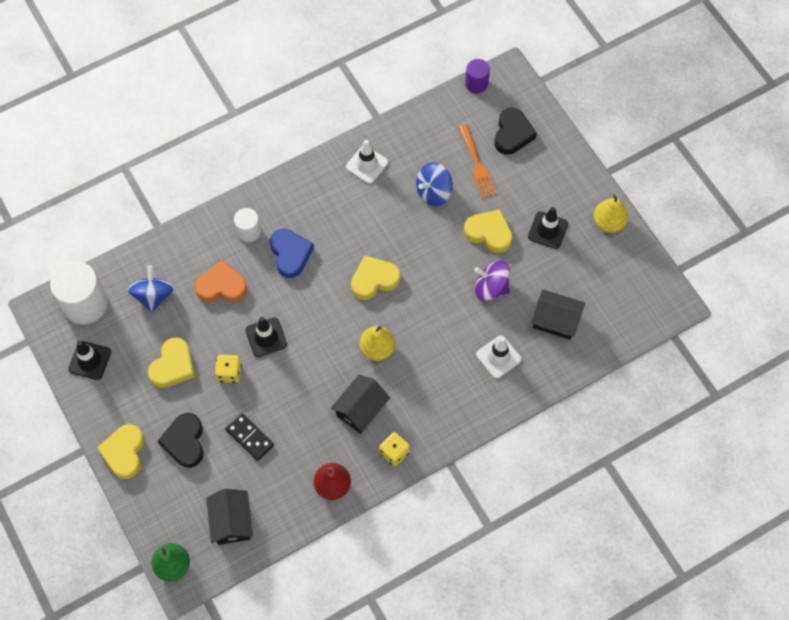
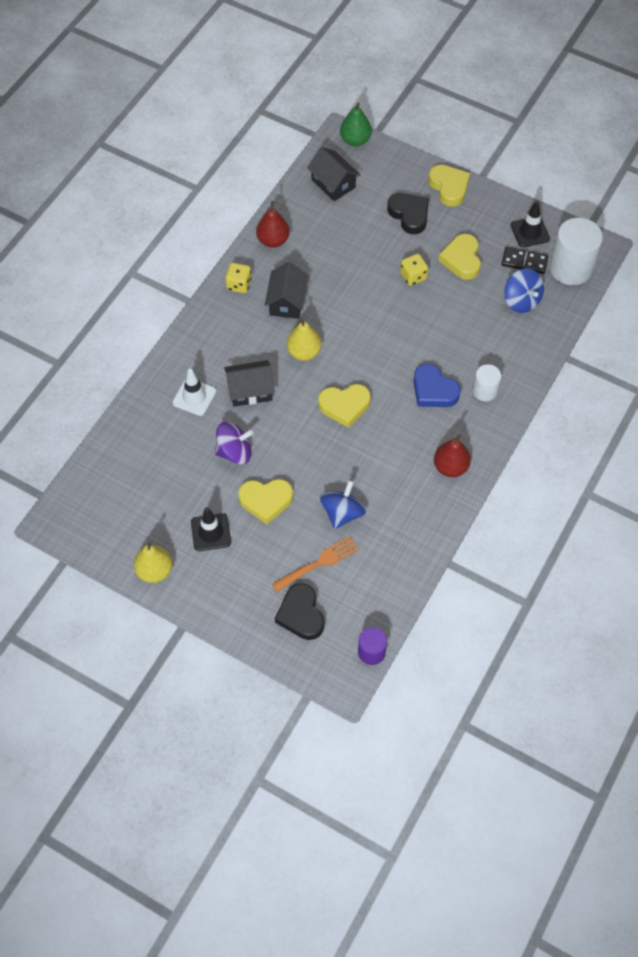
camera: 150 degrees right, 5 degrees down
(221, 286) = (472, 336): orange heart -> none
(249, 437) = (361, 241): black domino -> black domino (524, 261)
(266, 337) = (403, 316): black traffic cone -> none
(323, 184) = (450, 467): none -> red pear
(367, 164) = (423, 506): white traffic cone -> none
(374, 280) = (344, 406): yellow heart -> yellow heart turned 45 degrees clockwise
(477, 164) = (318, 563): orange fork -> orange fork turned 105 degrees clockwise
(555, 320) = (159, 453): black house -> black house (250, 390)

